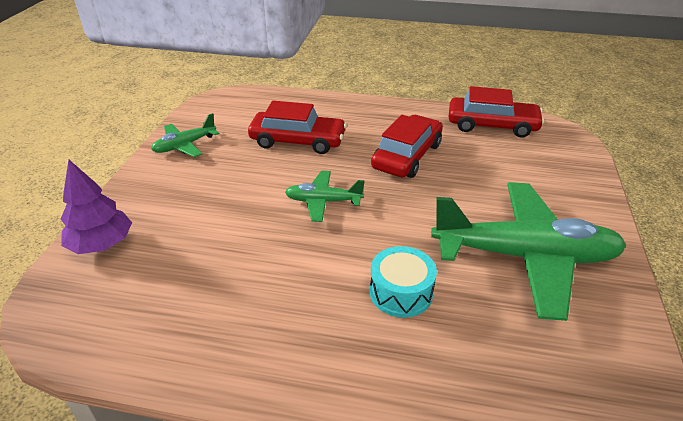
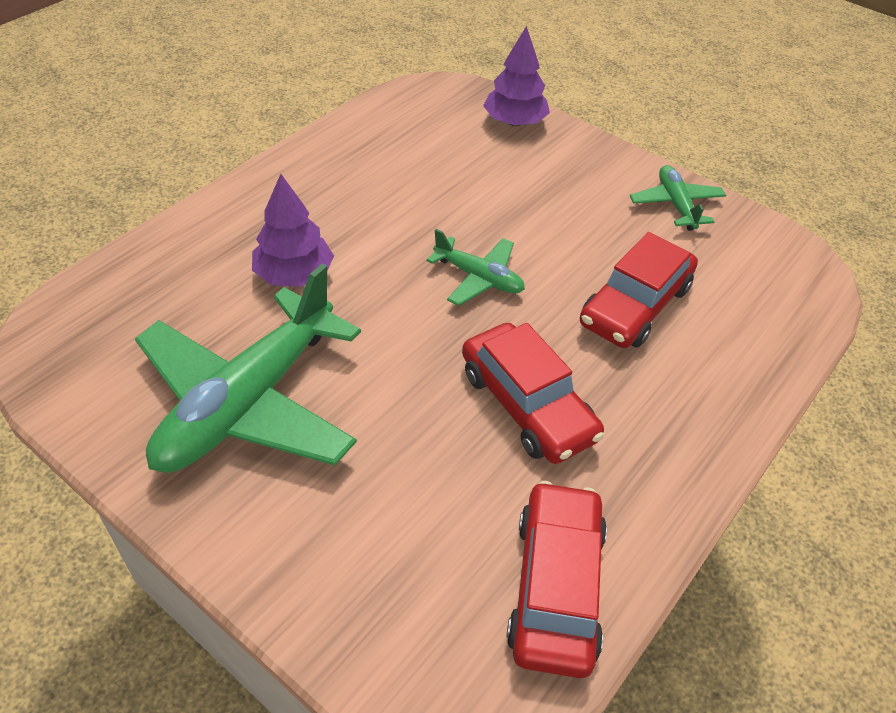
camera: 115 degrees right, 10 degrees up
(323, 201) = (478, 278): green plane -> green plane turned 90 degrees clockwise
(401, 292) = (294, 275): turquoise drum -> purple tree
(492, 125) = (556, 587): red car -> red car turned 150 degrees clockwise

